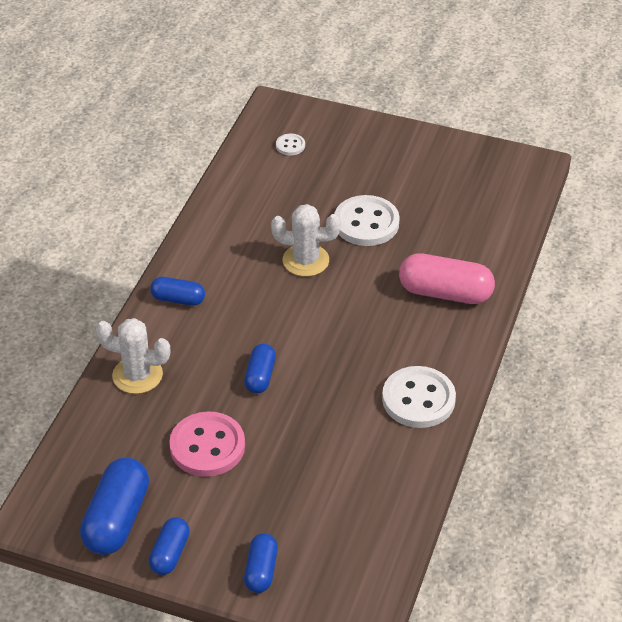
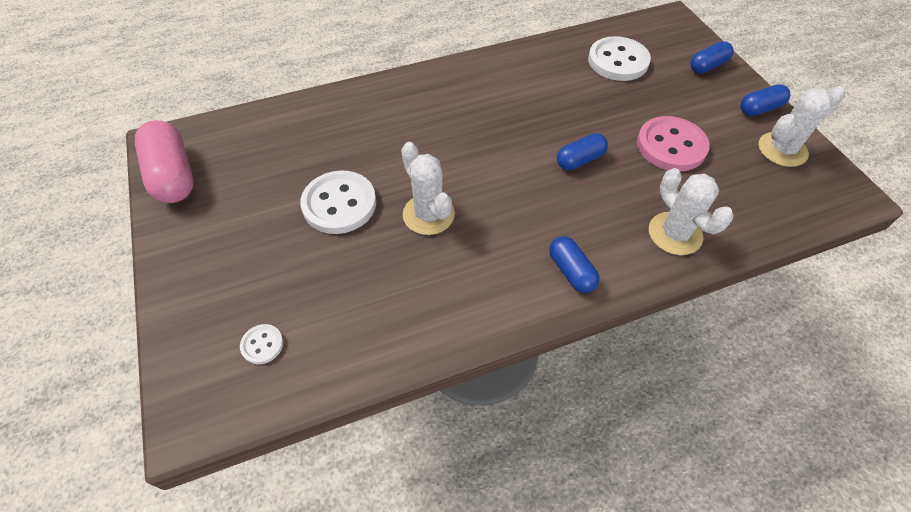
camera: 130 degrees left, 10 degrees up
(117, 519) = (782, 150): blue capsule -> white cactus
(418, 399) = (499, 74): white button -> white button (618, 61)
(445, 293) = (381, 113): pink capsule -> pink capsule (173, 175)

